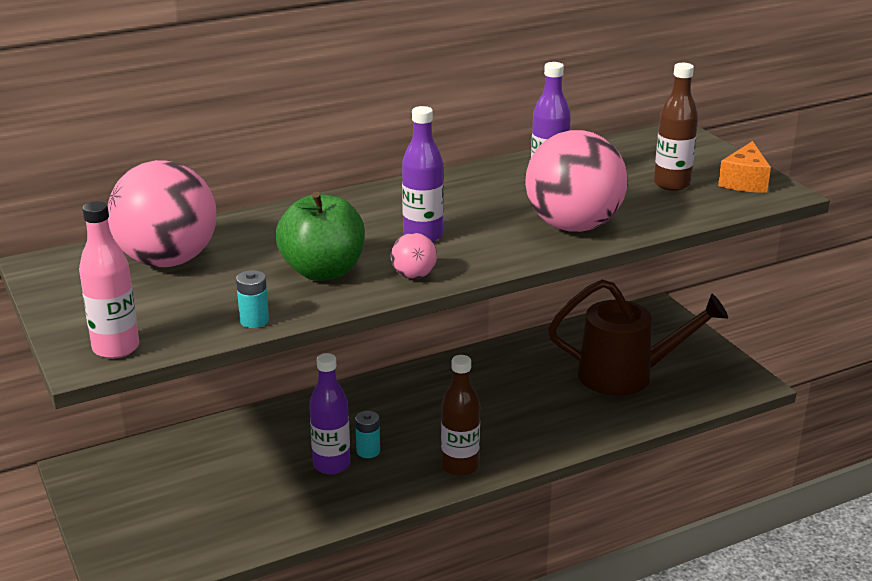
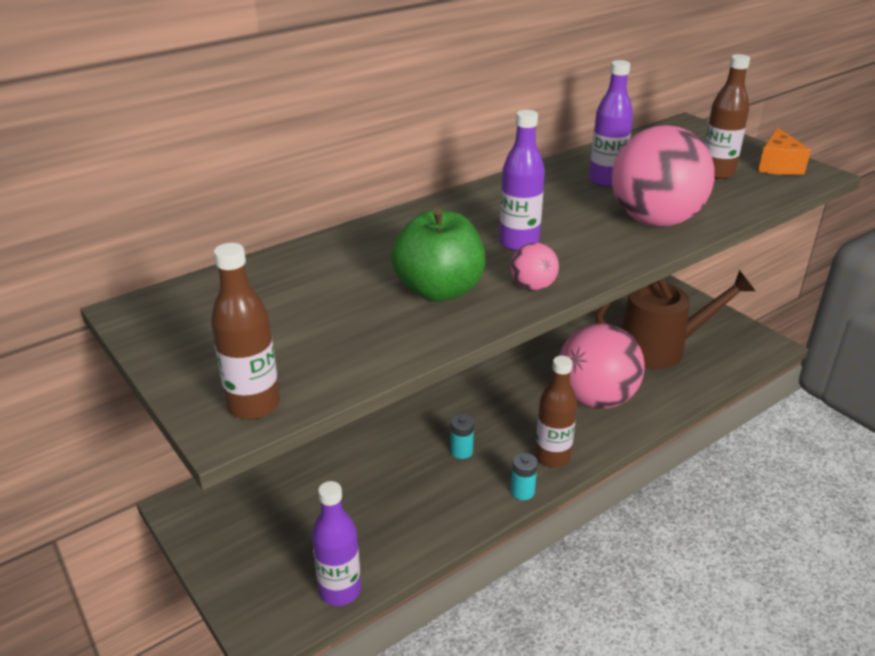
camera: 10 degrees left, 5 degrees up
(116, 348) = (253, 405): pink bottle -> brown bottle
(168, 260) = (271, 293): pink ball -> pink ball (596, 398)
(254, 321) = (393, 355): turquoise battery -> turquoise battery (522, 491)
(331, 465) = (432, 470): purple bottle -> purple bottle (340, 590)

